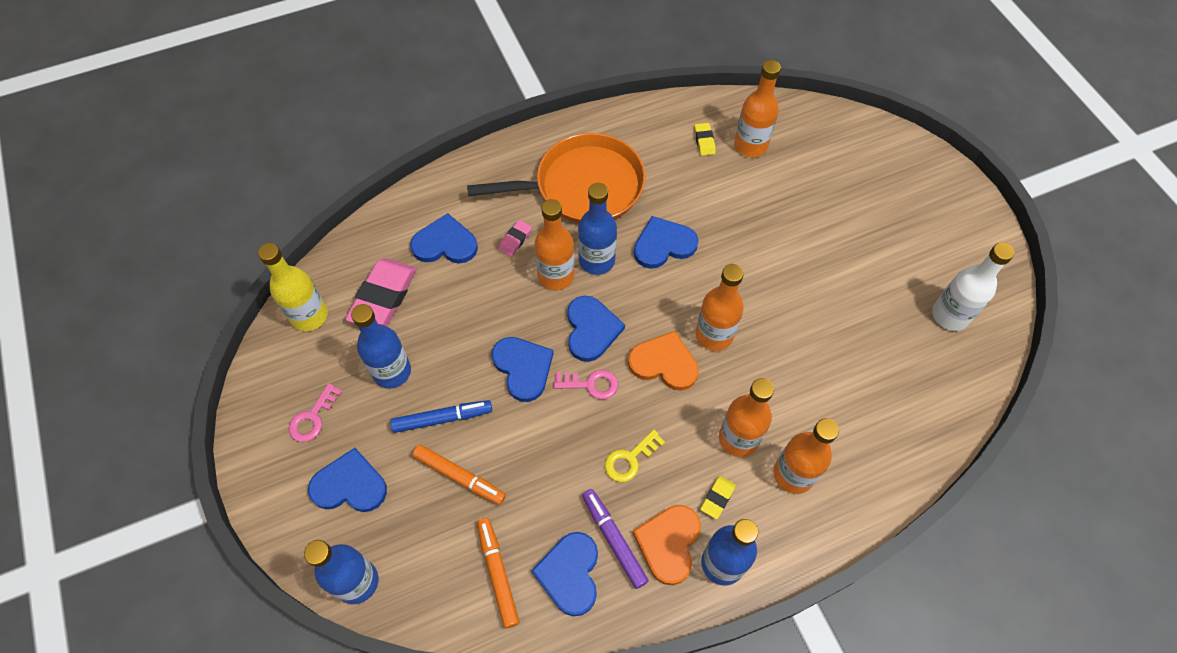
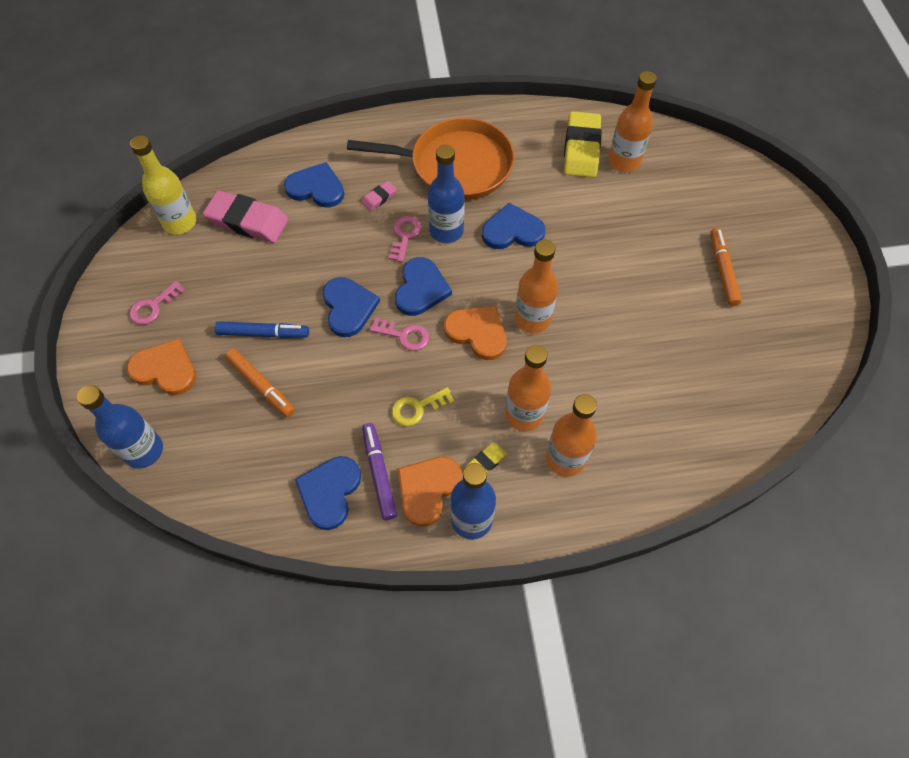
camera: 15 degrees right, 0 degrees up
(350, 485) = (165, 369): blue heart -> orange heart
(383, 297) = (248, 221): pink eraser -> pink eraser turned 75 degrees clockwise
(392, 371) = (233, 284): blue bottle -> none
(497, 573) = (266, 475): orange marker -> orange marker (722, 270)
(556, 275) = (405, 236): orange bottle -> pink key
(704, 141) = (581, 149): yellow eraser -> yellow eraser, size x2.15
(950, 315) = (768, 353): white bottle -> none

